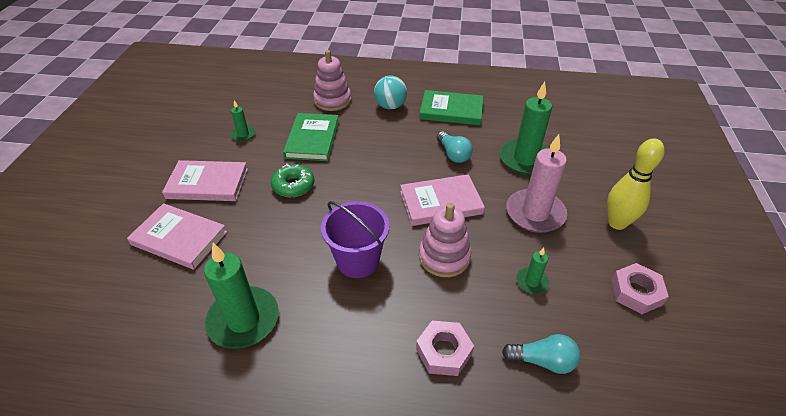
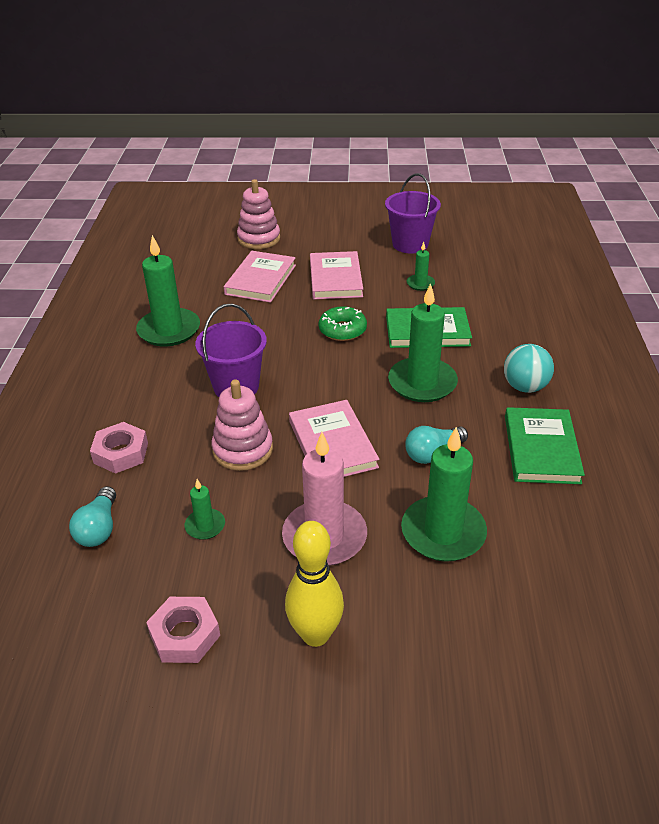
camera: 85 degrees right, 5 degrees down
(175, 132) = (410, 244): none -> purple bucket
(332, 100) = (516, 336): pink stacking toy -> pink stacking toy (259, 239)
(376, 150) = (422, 383): none -> green candle

